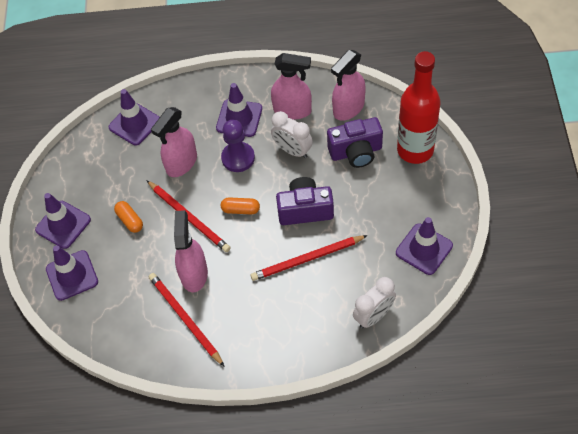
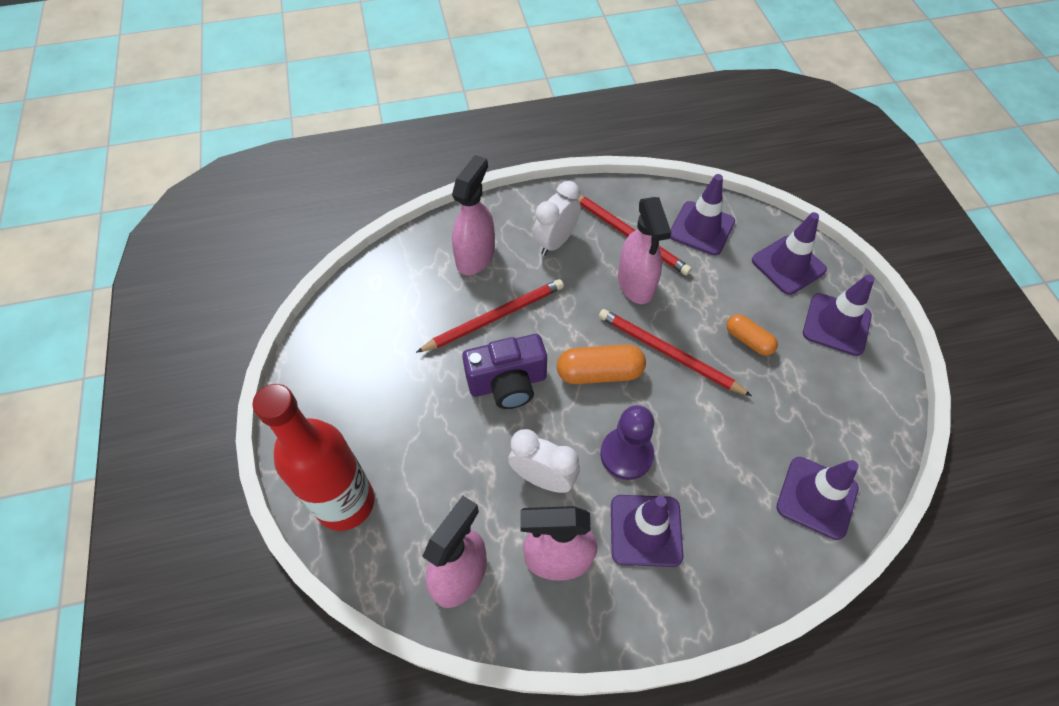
camera: 165 degrees right, 0 degrees up
(181, 163) = (711, 435): pink spray bottle -> pink spray bottle (475, 256)
(241, 210) = (599, 373): orange capsule -> orange capsule, size x1.56
(356, 152) = (441, 487): purple camera -> none
(374, 316) = (404, 262): white clock -> white clock (555, 242)
(424, 249) = (339, 347): purple traffic cone -> purple traffic cone (701, 228)

